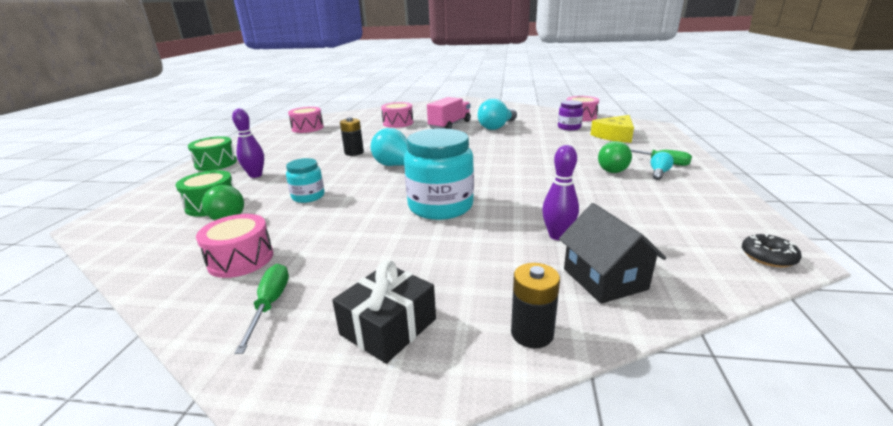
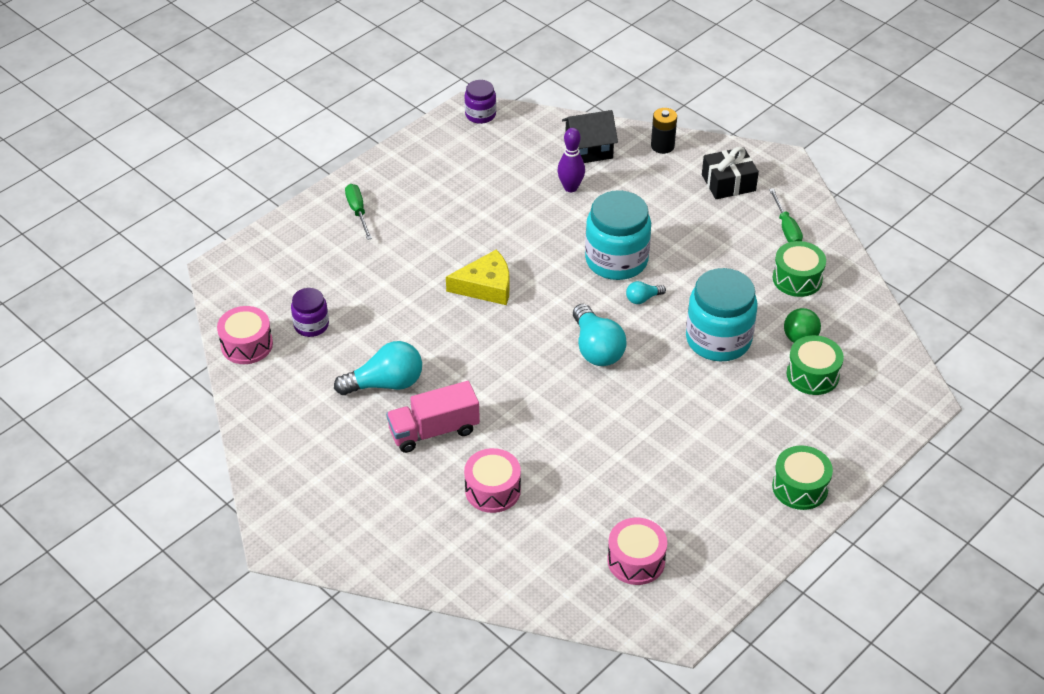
camera: 145 degrees left, 20 degrees up
(241, 259) = (797, 279): pink drum -> green drum
(255, 175) = (758, 420): purple bowling pin -> none
(270, 305) = (786, 228): green screwdriver -> green screwdriver turned 45 degrees counterclockwise
(308, 196) = (718, 339): turquoise jar -> turquoise jar, size x1.87
(354, 152) = (621, 416): black battery -> none
(604, 279) = (589, 149): black house -> black house turned 60 degrees clockwise
(612, 171) = (421, 223): green ball -> none
(615, 136) = (303, 275): yellow cheese -> yellow cheese (486, 286)
(659, 173) = (390, 200): turquoise light bulb -> turquoise light bulb (642, 299)
(768, 257) = (480, 115): black donut -> purple jar

